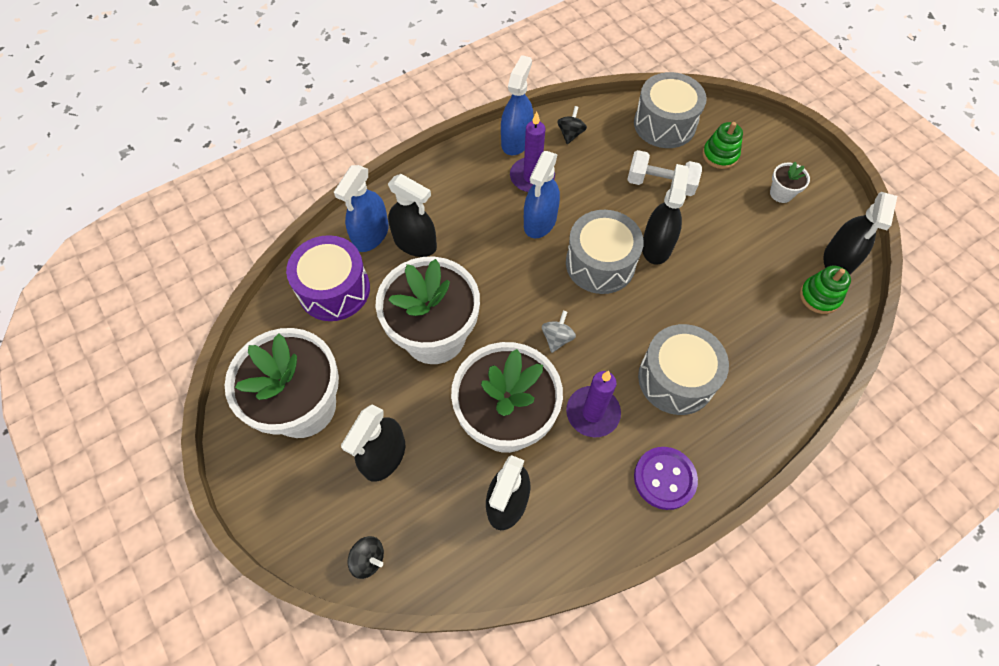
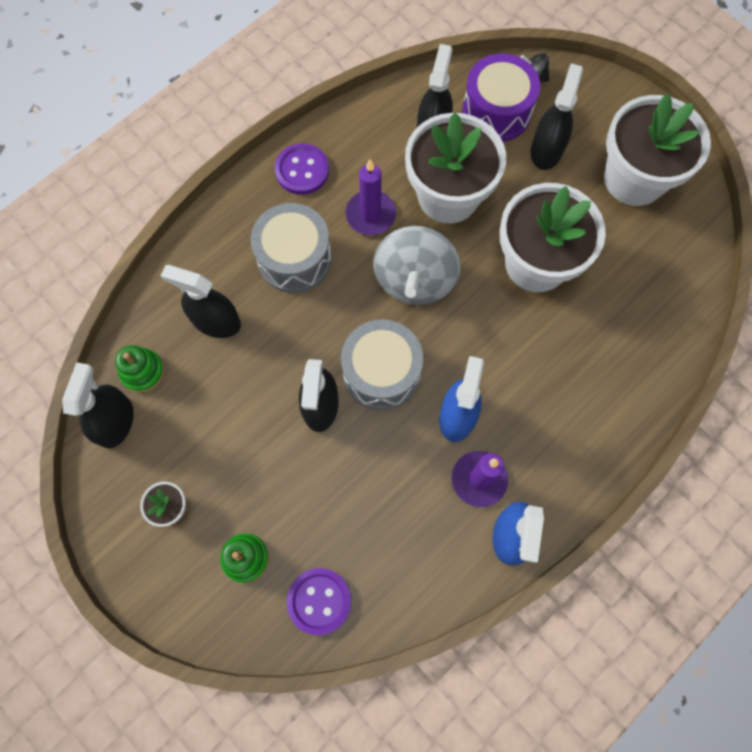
camera: 170 degrees right, 10 degrees up
(334, 289) = (654, 294): purple drum -> purple drum (496, 112)
(371, 235) = (642, 366): blue spray bottle -> none
(415, 243) = (589, 363): black spray bottle -> black spray bottle (216, 321)
(557, 338) = (414, 280): grey spinning top -> grey spinning top, size x2.35
(570, 134) = (442, 560): black spinning top -> none
(660, 184) = (320, 496): white dumbbell -> none
(664, 124) = (319, 601): grey drum -> purple button

